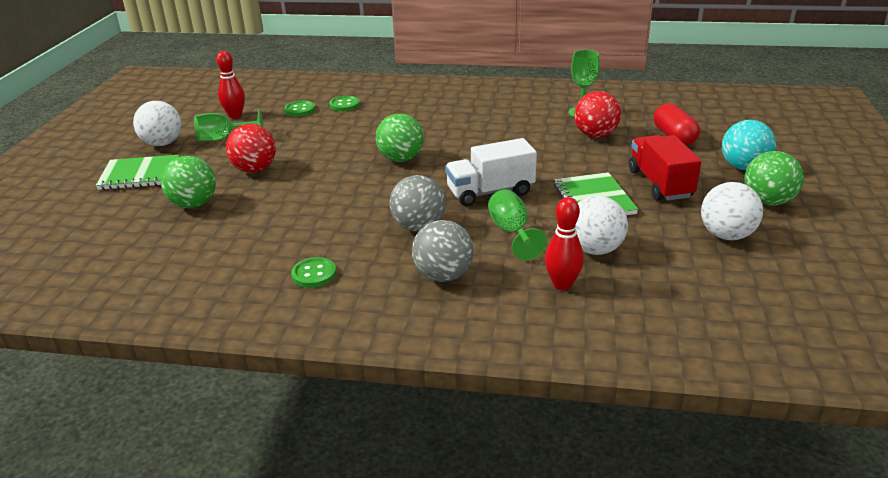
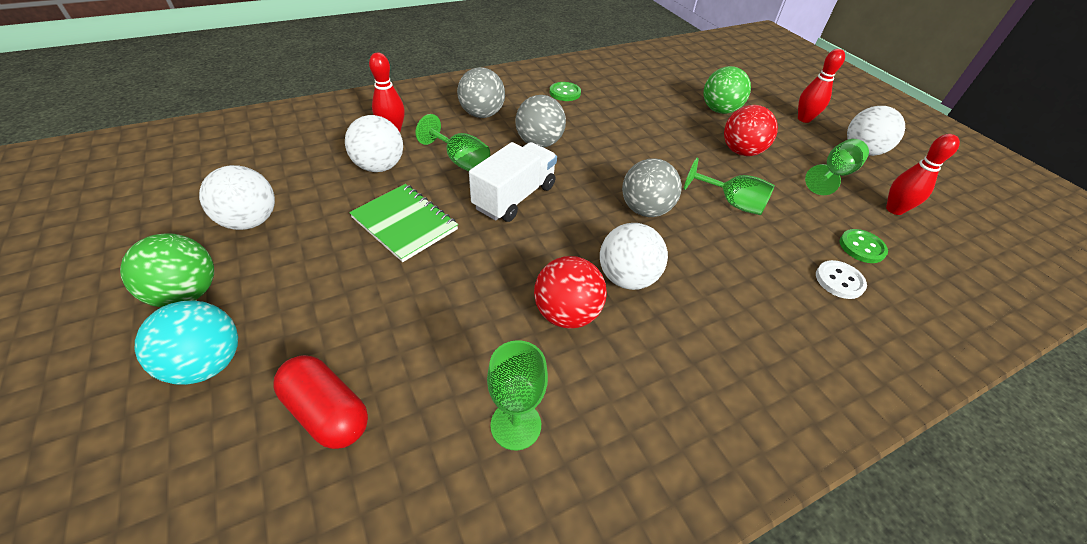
camera: 140 degrees right, 15 degrees up
(140, 175) = (804, 119): green notebook -> red bowling pin
(333, 146) = (731, 203): none -> green goblet
(344, 105) = (839, 281): green button -> white button
(401, 159) = (645, 210): green ball -> grey ball
(465, 135) = (626, 278): none -> white ball
(595, 135) = (458, 357): red ball -> red ball (566, 313)
(660, 184) = (334, 276): red truck -> none

